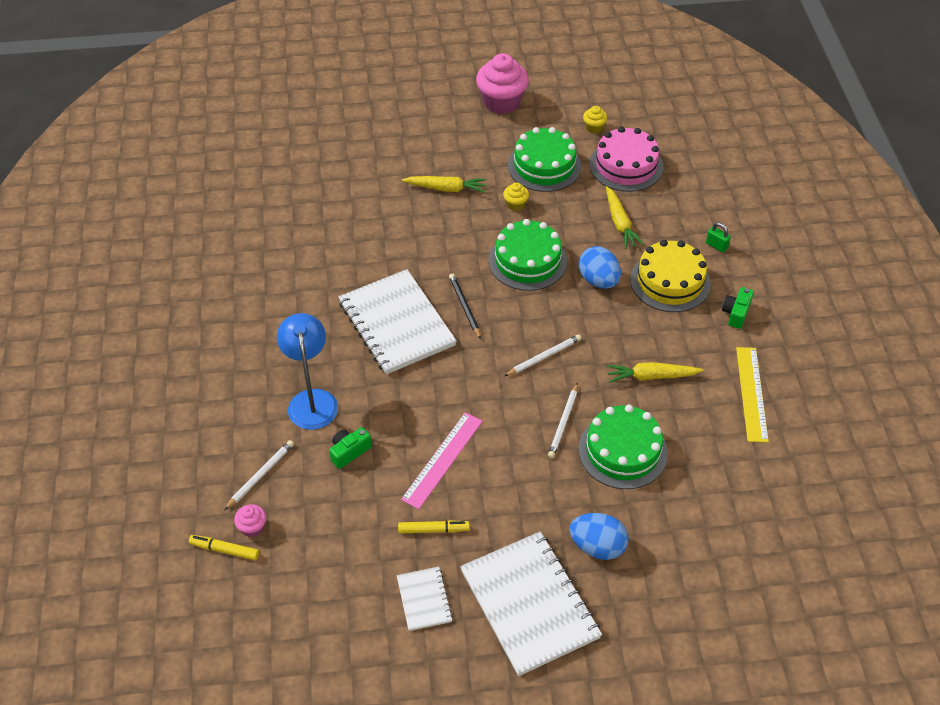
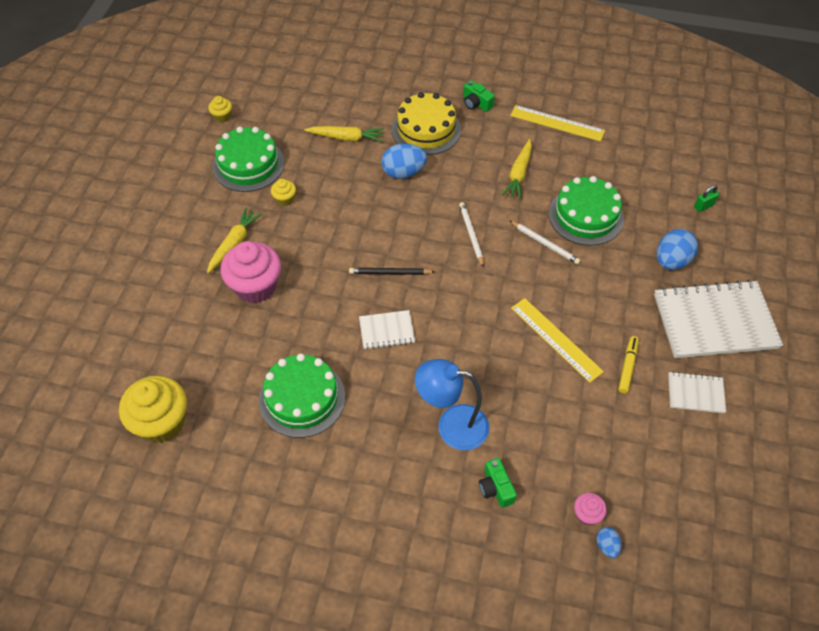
camera: 70 degrees left, 5 degrees up
(225, 550) = (606, 546): yellow marker -> blue egg
(248, 209) = (162, 422): none -> yellow cupcake
(260, 475) = (527, 493): white pencil -> none
(349, 452) = (524, 409): green camera -> green camera (496, 488)
(396, 324) = (386, 331): white notebook -> white notebook, size x0.48
(442, 459) = (555, 339): pink ruler -> yellow ruler
(501, 102) = (145, 168): pink cupcake -> pink cupcake (255, 286)
(527, 261) = (357, 212): green cake -> green cake (302, 398)
(626, 166) = (281, 112): pink cake -> none
(716, 246) = (402, 90): green padlock -> green padlock (703, 206)

